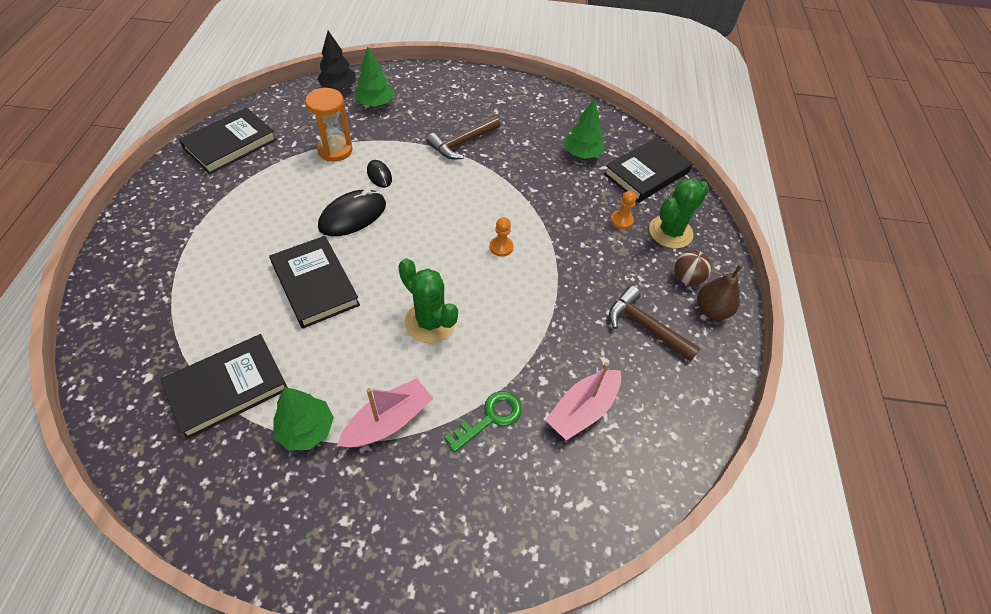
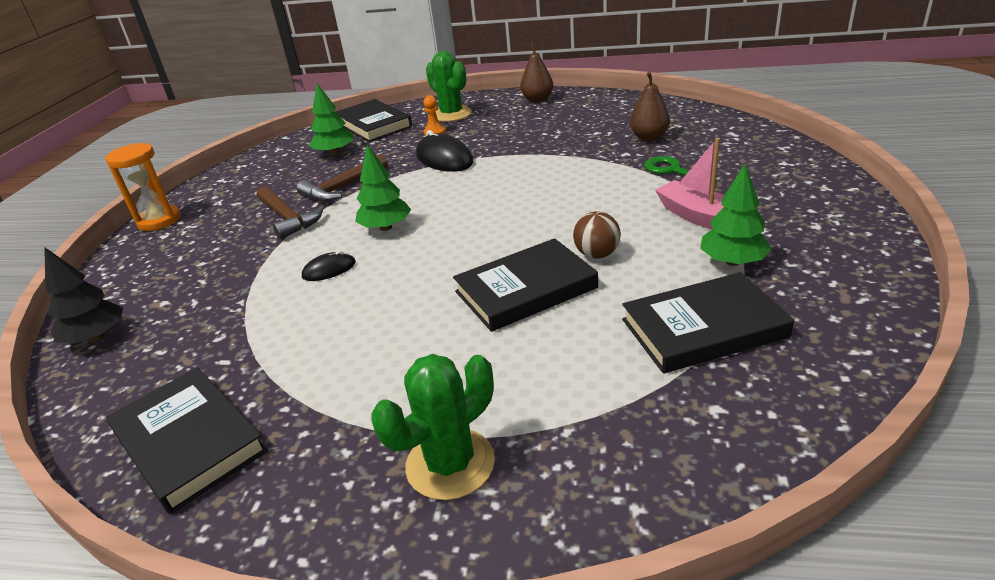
camera: 80 degrees left, 20 degrees down
(227, 387) = (703, 328): black book -> black book turned 75 degrees counterclockwise
(335, 150) = (260, 315): orange hourglass -> orange hourglass (159, 220)
(352, 216) = (404, 279): black mouse -> black mouse (444, 159)
(375, 103) = (164, 294): green tree -> green tree (386, 227)
(430, 322) = (571, 209): green cactus -> green cactus (450, 464)
(501, 247) = (466, 182): orange pawn -> none
(582, 410) = (649, 137): pink boat -> brown pear
(645, 326) = (557, 120): brown hammer -> brown hammer (342, 187)
(687, 278) = (504, 108): brown ball -> brown ball (597, 254)

